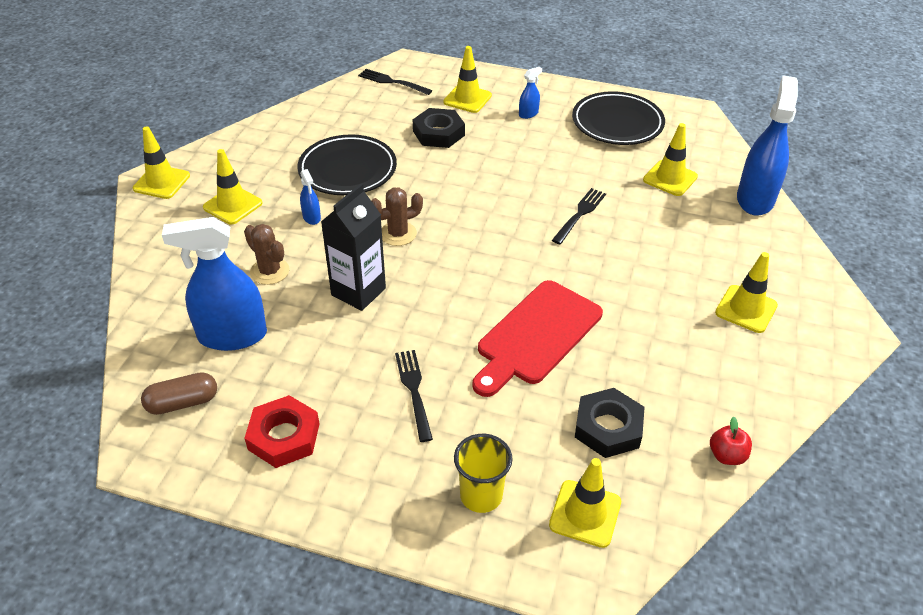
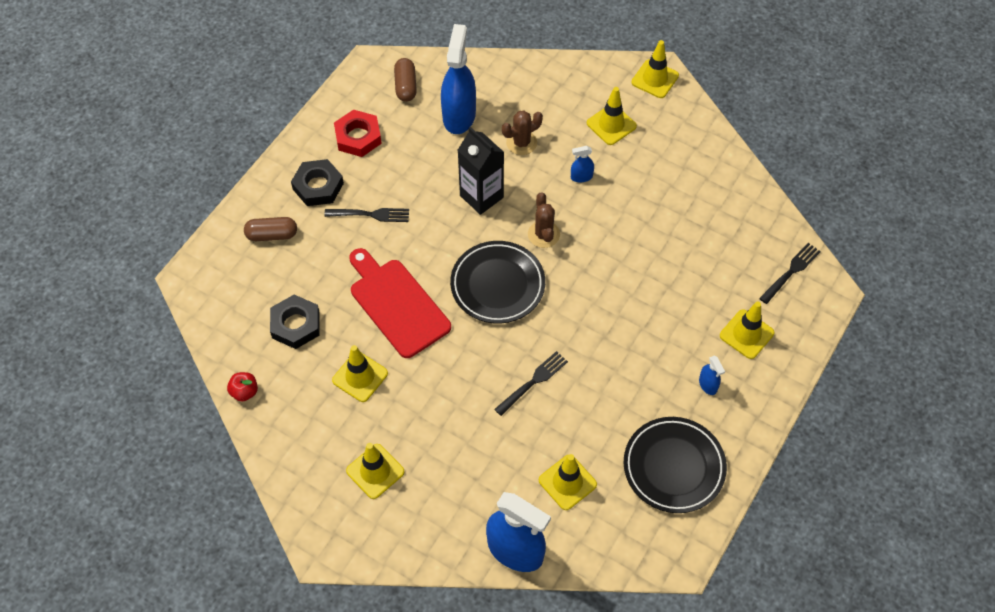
camera: 105 degrees right, 15 degrees up
(347, 170) = (643, 211): black plate -> black plate (497, 285)
(438, 133) = (688, 295): black nut -> black nut (318, 186)
(481, 495) = (272, 235): yellow cup -> brown capsule
(580, 214) = (533, 382): black fork -> black fork turned 90 degrees counterclockwise
(585, 513) = (236, 289): yellow traffic cone -> yellow traffic cone (360, 377)

